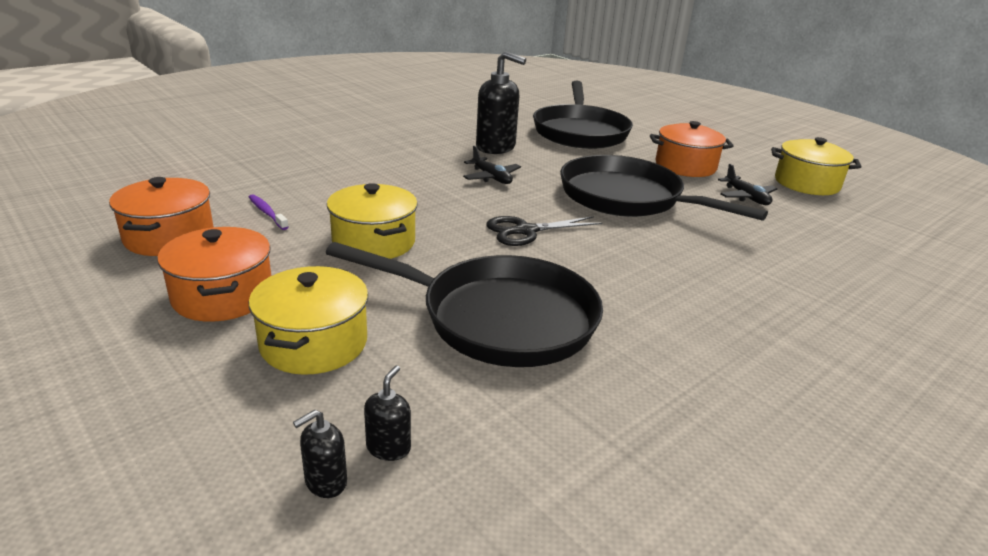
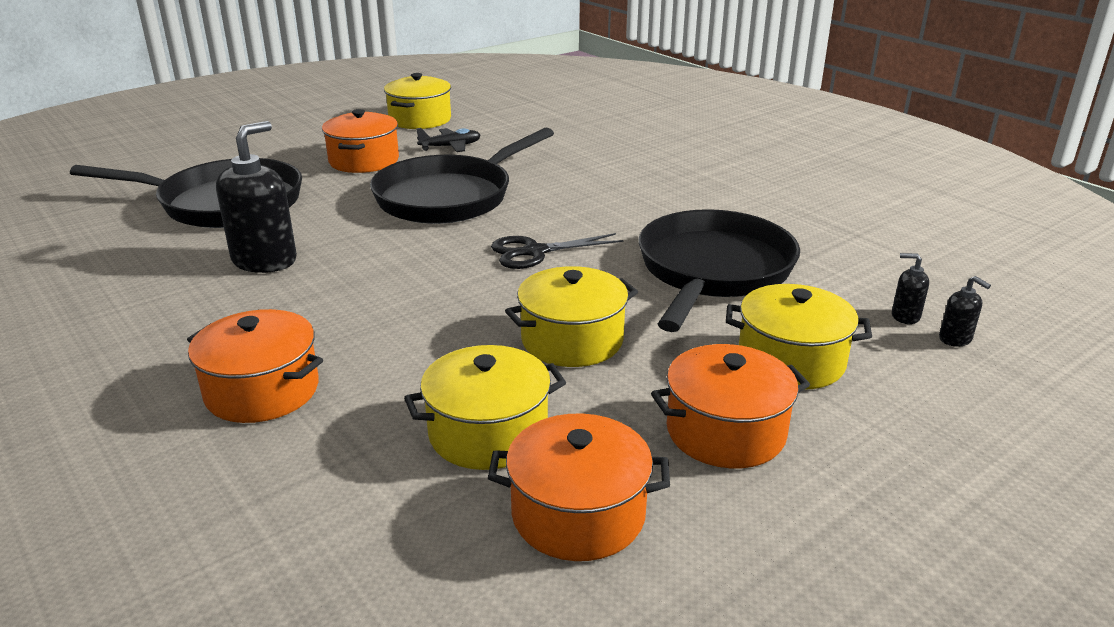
camera: 85 degrees left, 0 degrees up
(267, 213) = (488, 433): purple toothbrush -> yellow pot
(337, 157) = (262, 391): none -> orange pot
(491, 177) = (378, 266): black plane -> none
(525, 231) = (534, 252): black scissors -> black scissors turned 90 degrees clockwise

